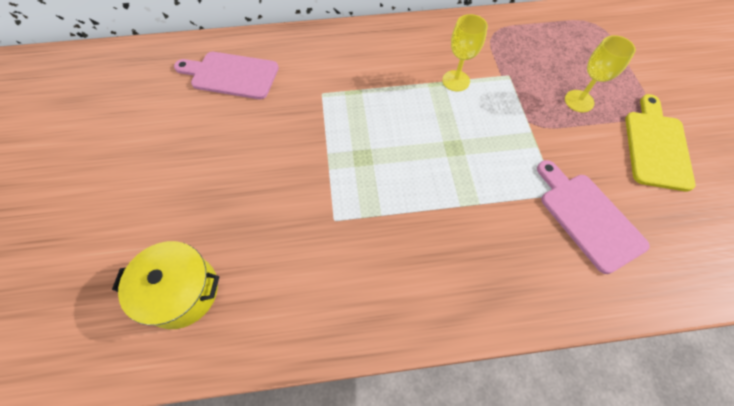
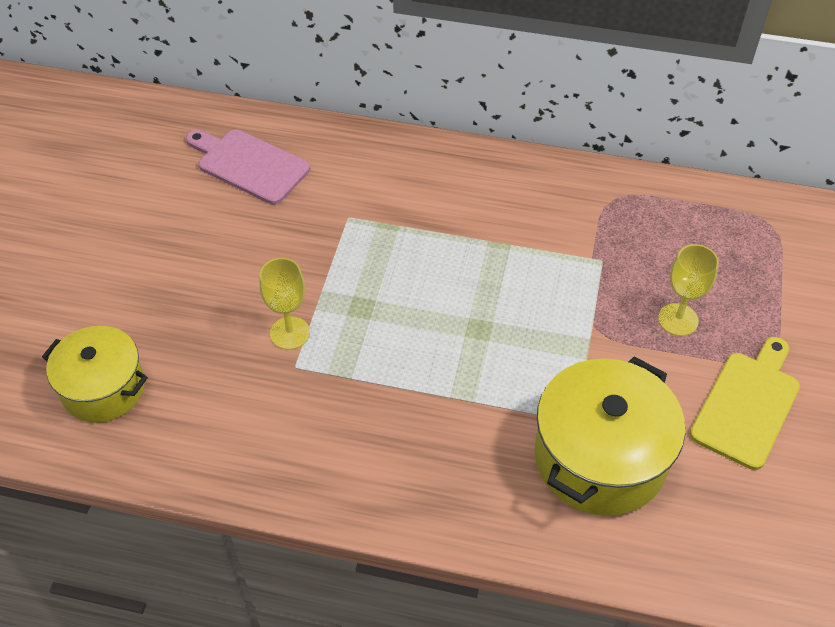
camera: 20 degrees right, 10 degrees down
(456, 81) = (526, 248): yellow goblet -> yellow goblet (290, 333)
(587, 217) = (600, 458): pink cutting board -> yellow pot

